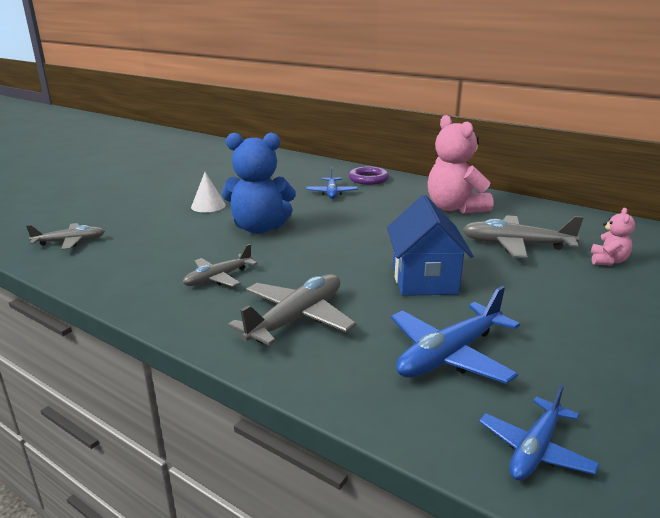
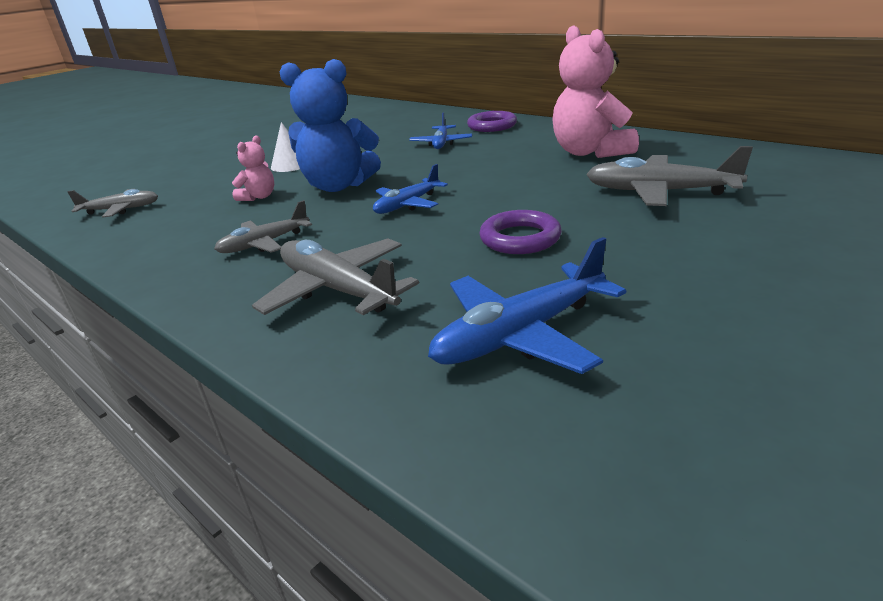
camera: 10 degrees right, 5 degrees up
(297, 318) = (337, 289): grey plane -> grey plane turned 90 degrees counterclockwise
(424, 280) = (520, 238): blue house -> purple ring
(535, 449) = (604, 473): blue plane -> blue plane (407, 205)
(608, 261) = (787, 207): pink teddy bear -> pink teddy bear (259, 197)

